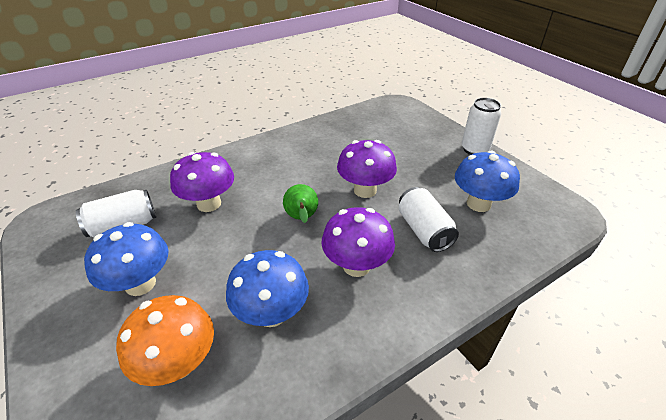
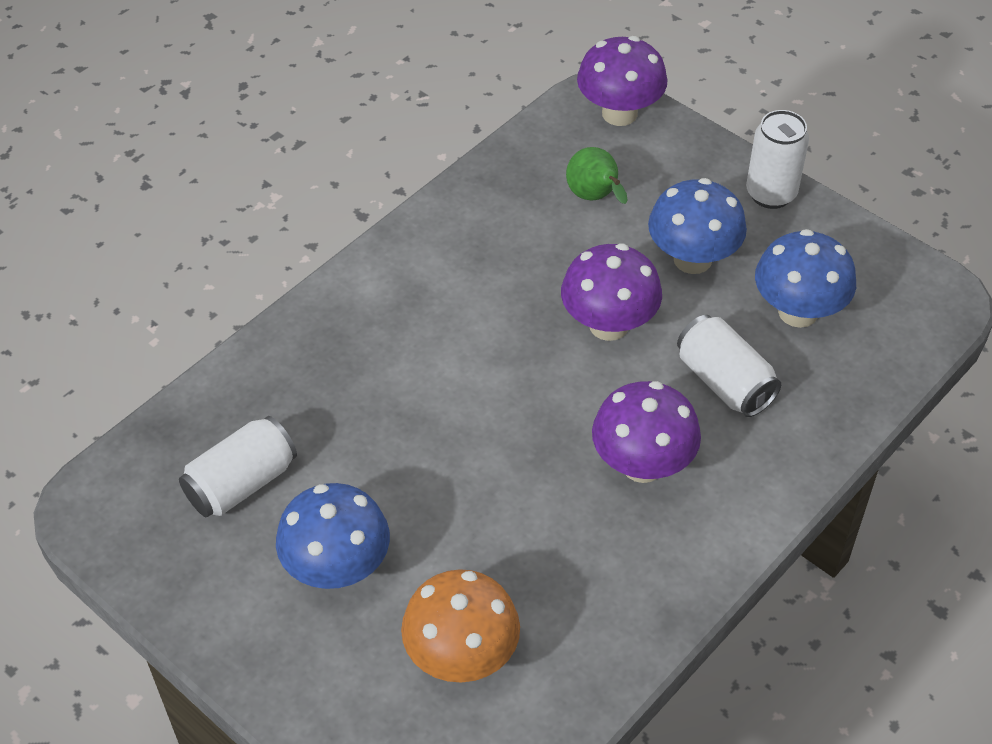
camera: 15 degrees left, 10 degrees up
(209, 204) = (359, 410): purple mushroom -> purple mushroom (619, 113)
(271, 313) = (551, 563): blue mushroom -> blue mushroom (692, 259)
(302, 218) = (527, 403): green pear -> green pear (595, 197)

